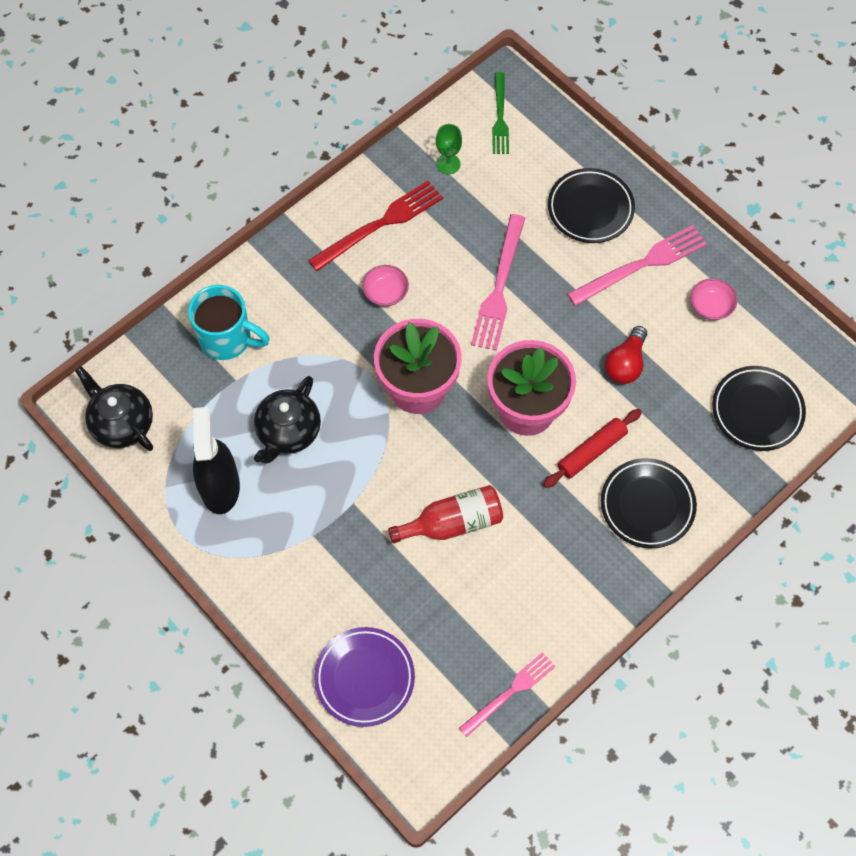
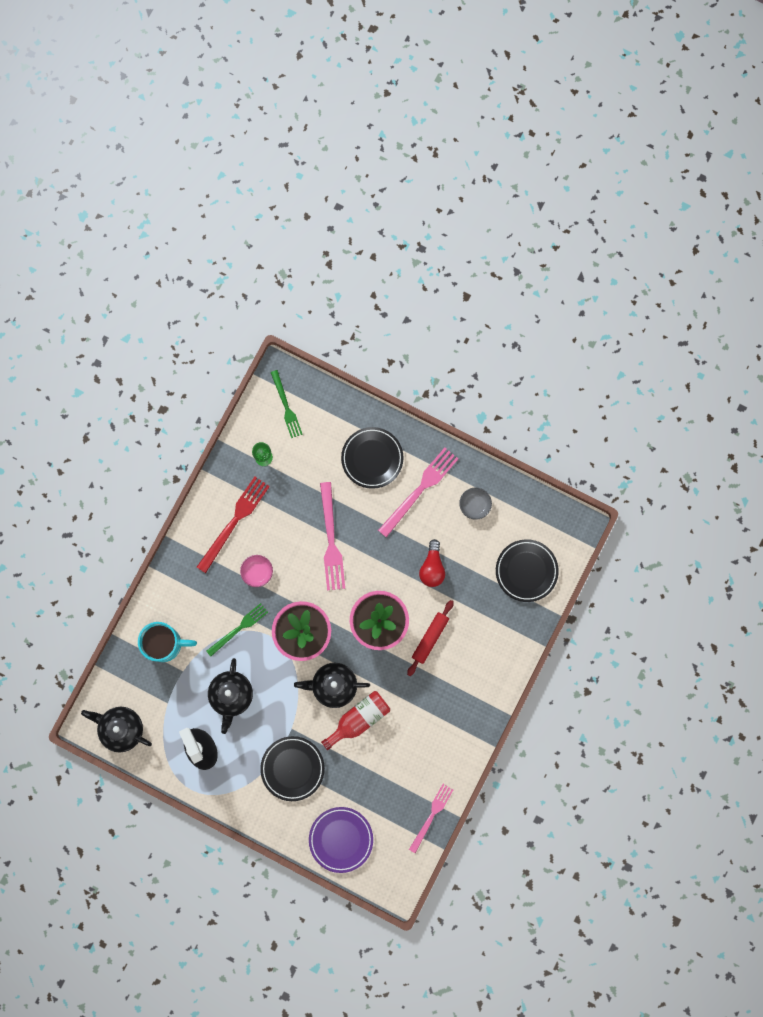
camera: 20 degrees left, 15 degrees up
(333, 352) = (239, 628): none -> green fork
(433, 467) = (333, 685): none -> black teapot
(647, 505) = (476, 662): black plate -> black plate (292, 768)
(710, 306) = (474, 505): pink bowl -> grey bowl

